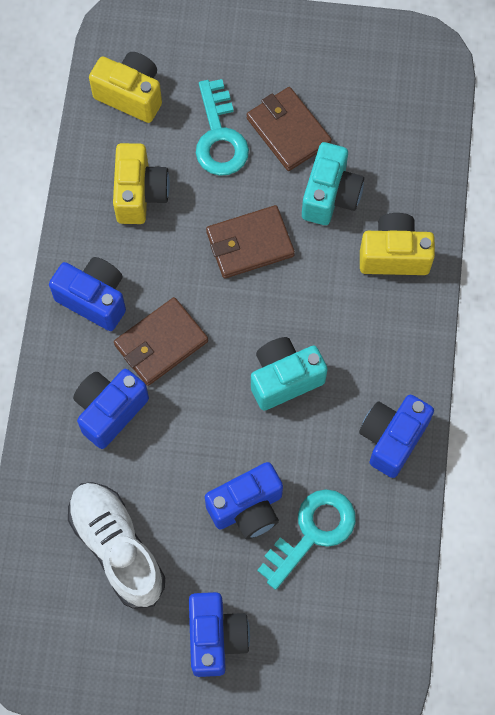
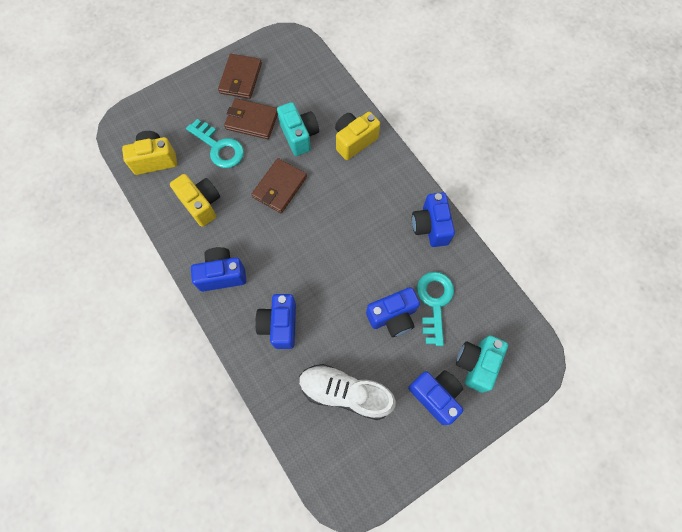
camera: 40 degrees left, 0 degrees up
(161, 343) = (277, 270): brown wallet -> brown wallet (240, 78)
(247, 508) = (392, 316): blue camera -> blue camera turned 45 degrees clockwise
(284, 379) = (354, 238): turquoise camera -> turquoise camera (476, 364)

